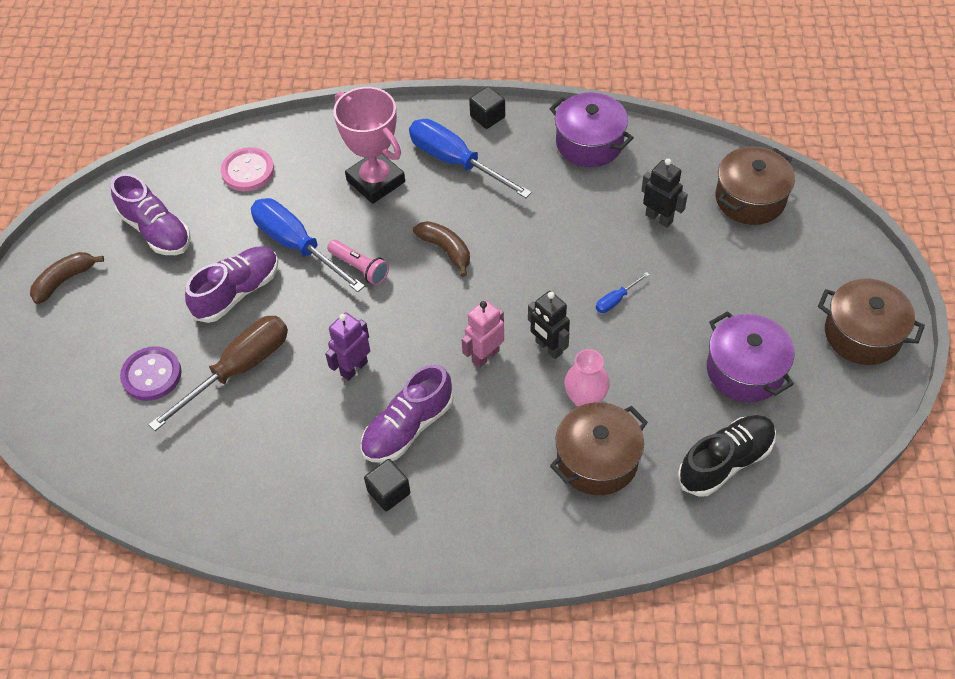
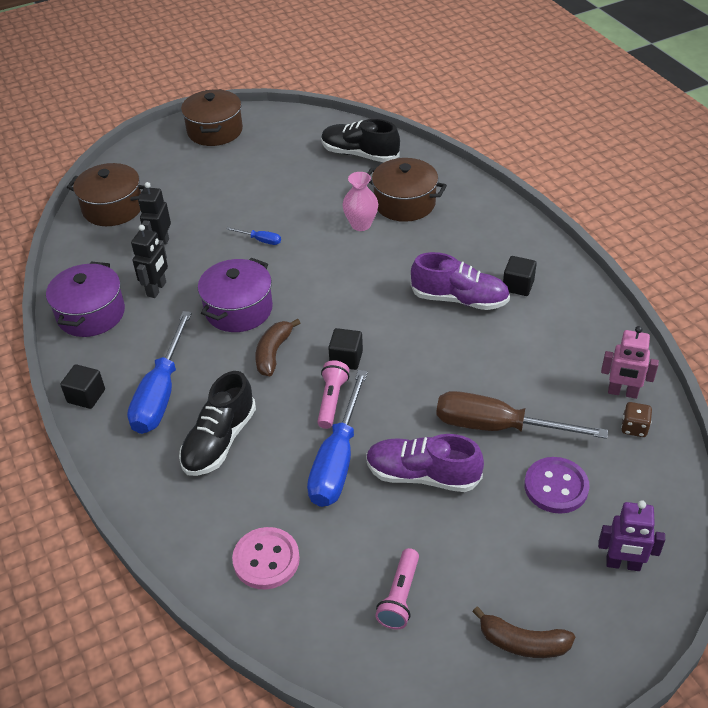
camera: 120 degrees left, 10 degrees down
(152, 472) = (634, 428): none -> brown dice
(156, 231) = (400, 596): purple shoe -> pink flashlight
(353, 368) = (435, 354): purple robot -> purple robot (623, 564)
(375, 181) = (219, 441): pink trophy -> black shoe
(399, 298) = (346, 359): none -> black cube
(485, 356) = (364, 286): pink robot -> pink robot (622, 392)
(548, 348) = (330, 257): black robot -> black robot (157, 289)
(745, 370) = (281, 166): purple pot -> purple pot (238, 309)

